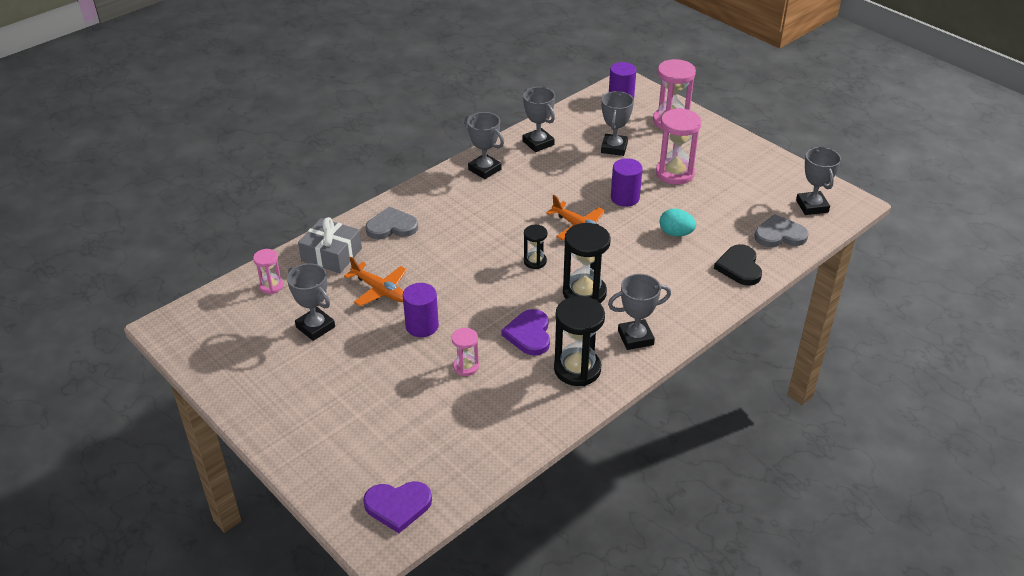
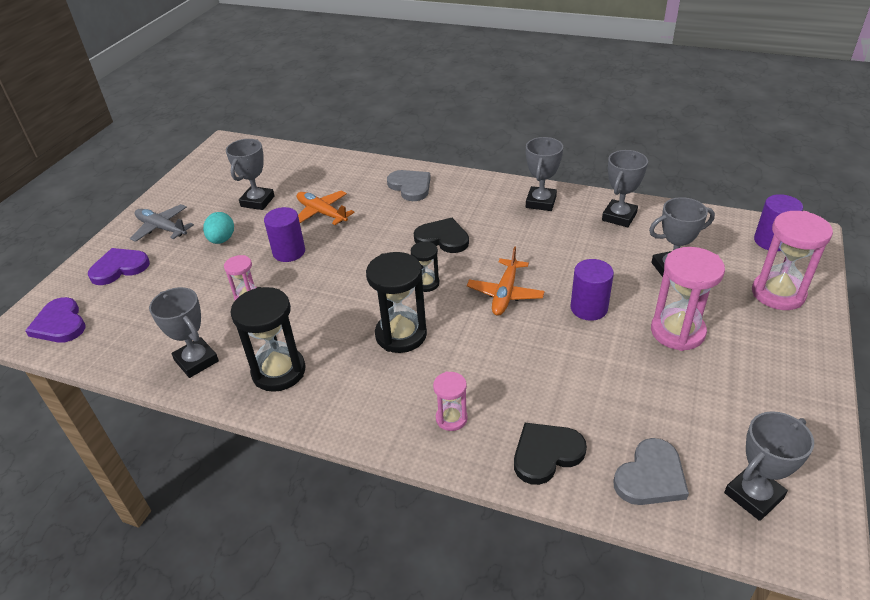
camera: 65 degrees right, 0 degrees up
(271, 286) = (294, 164): pink hourglass -> pink hourglass (451, 418)
(296, 406) = (162, 228): none -> grey plane
(331, 255) = (351, 174): grey gift -> none
(380, 290) = (322, 213): orange plane -> orange plane turned 120 degrees clockwise
(485, 234) = (442, 238): none -> black heart
(529, 334) = (313, 319): purple heart -> purple heart (119, 268)
(635, 338) = (352, 400): grey trophy -> grey trophy (196, 361)
(676, 233) = (562, 371): turquoise egg -> turquoise egg (222, 240)
(779, 235) = (651, 476): grey heart -> grey heart turned 75 degrees clockwise

